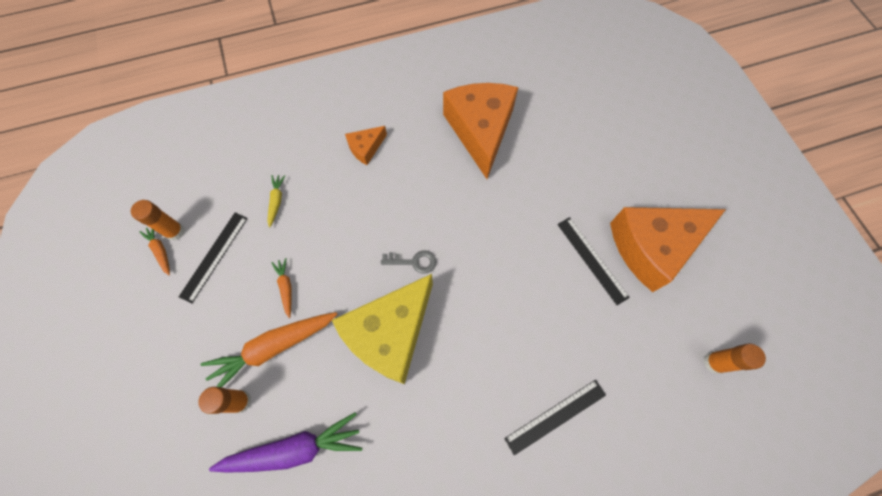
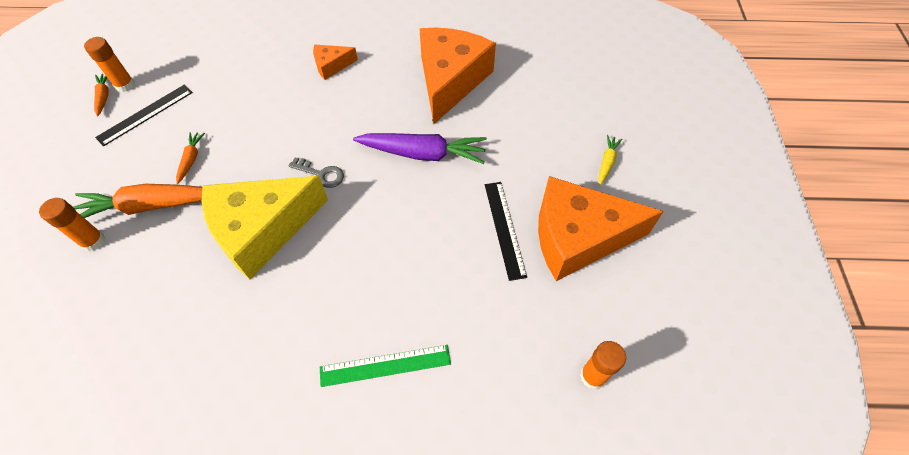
camera: 20 degrees right, 10 degrees down
(276, 201) = (226, 86): yellow carrot -> yellow carrot (607, 162)
(294, 449) = (115, 300): purple carrot -> purple carrot (423, 153)
(555, 416) = (385, 365): black ruler -> green ruler

